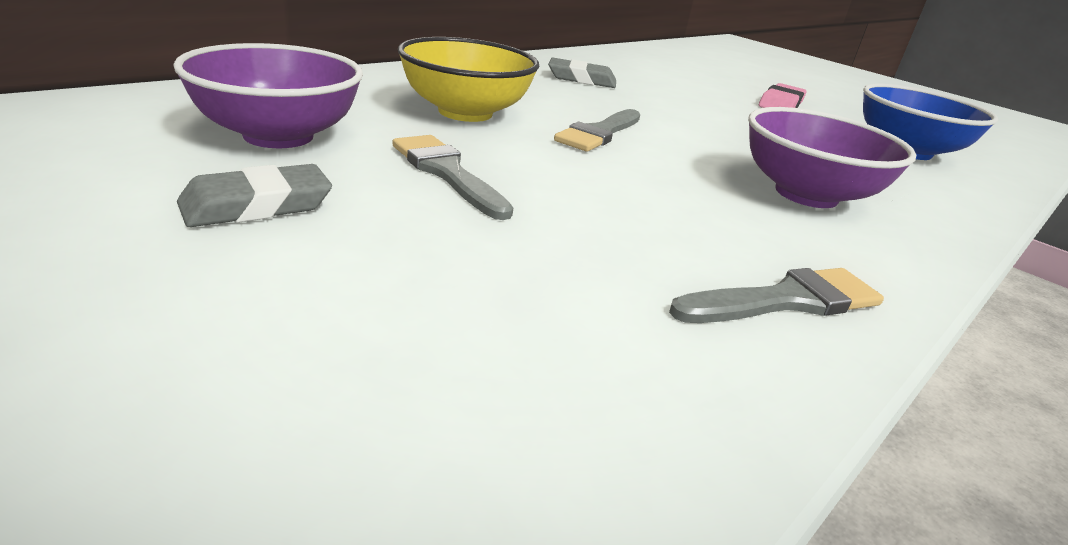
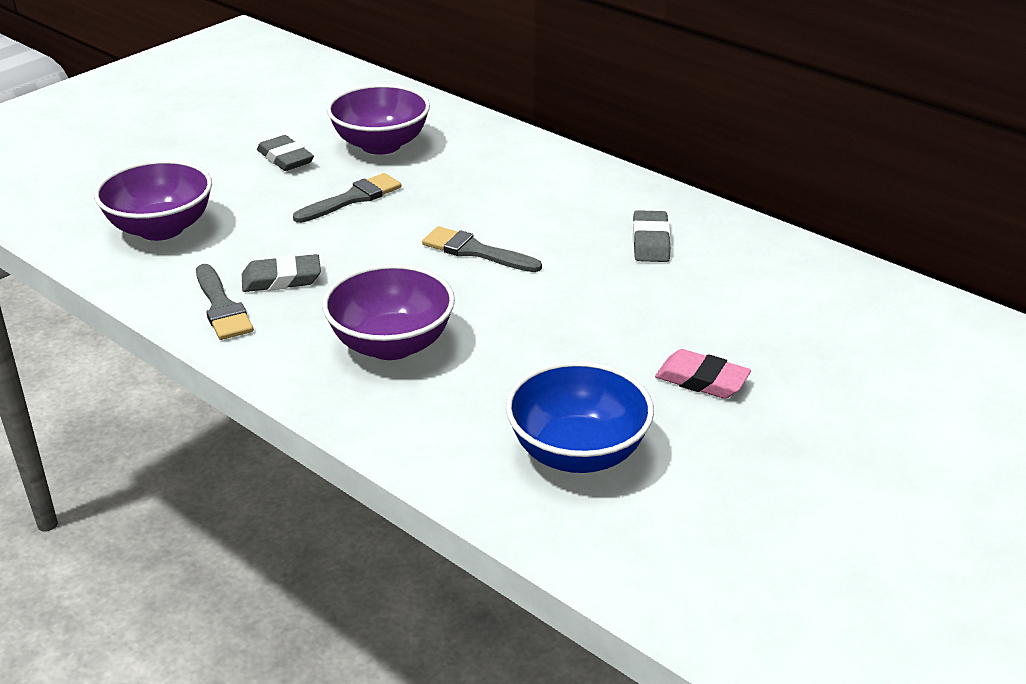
camera: 90 degrees right, 5 degrees up
(465, 112) = (479, 193): yellow bowl -> none
(505, 366) = (161, 228): none -> purple bowl
(686, 244) = (281, 279): none -> grey eraser

